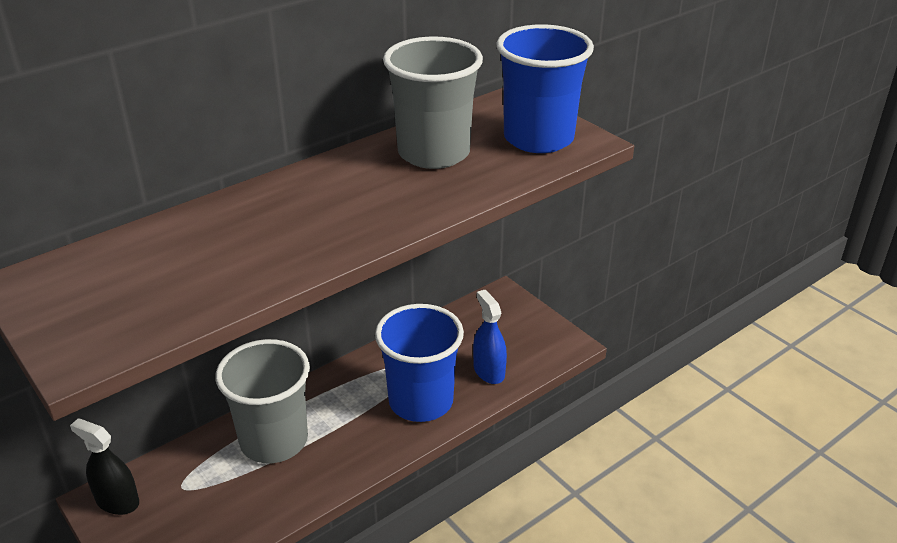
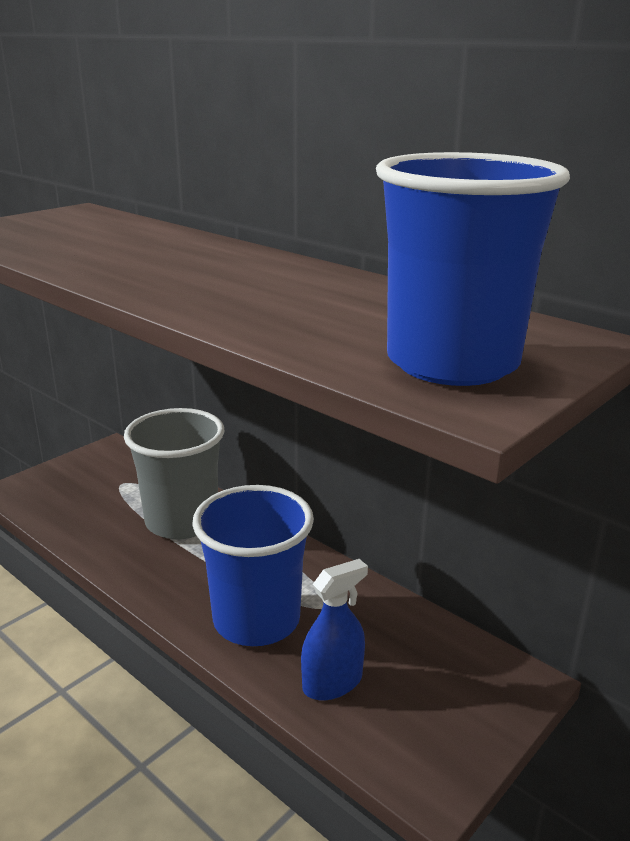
camera: 80 degrees right, 10 degrees down
(117, 501) = (108, 457): black spray bottle -> none
(434, 153) = (356, 304): grey cup -> none

